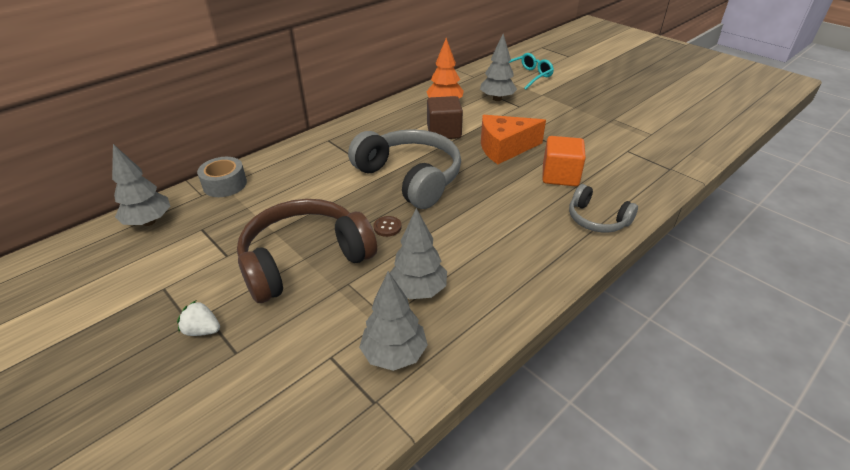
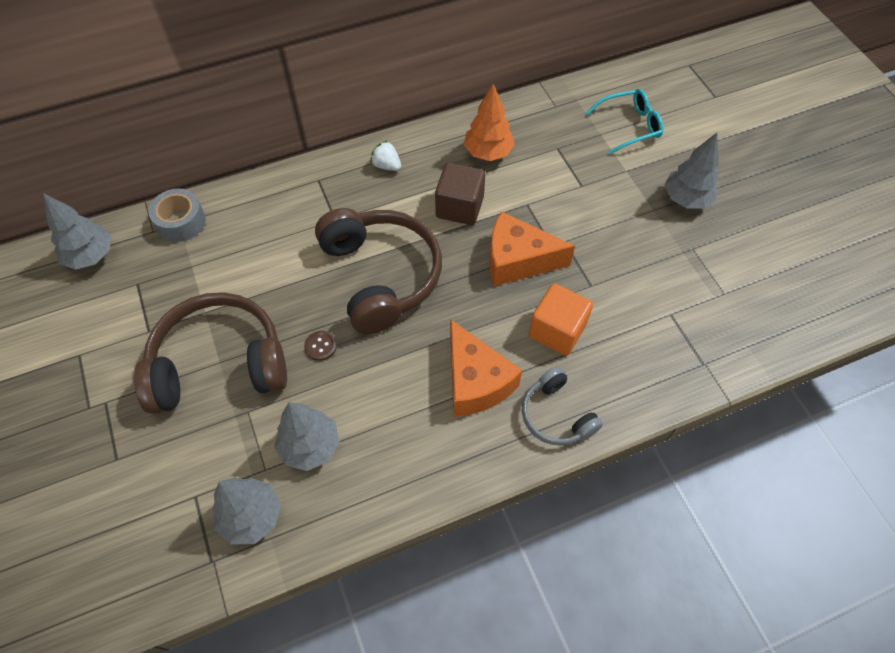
camera: 20 degrees right, 20 degrees up
(202, 330) = (96, 421): white strawberry -> white strawberry (386, 165)
(410, 177) = (381, 276): grey headphones -> brown headphones
(497, 99) = (560, 162): grey tree -> grey tree (686, 199)
(523, 216) = (475, 381): none -> orange cheese

